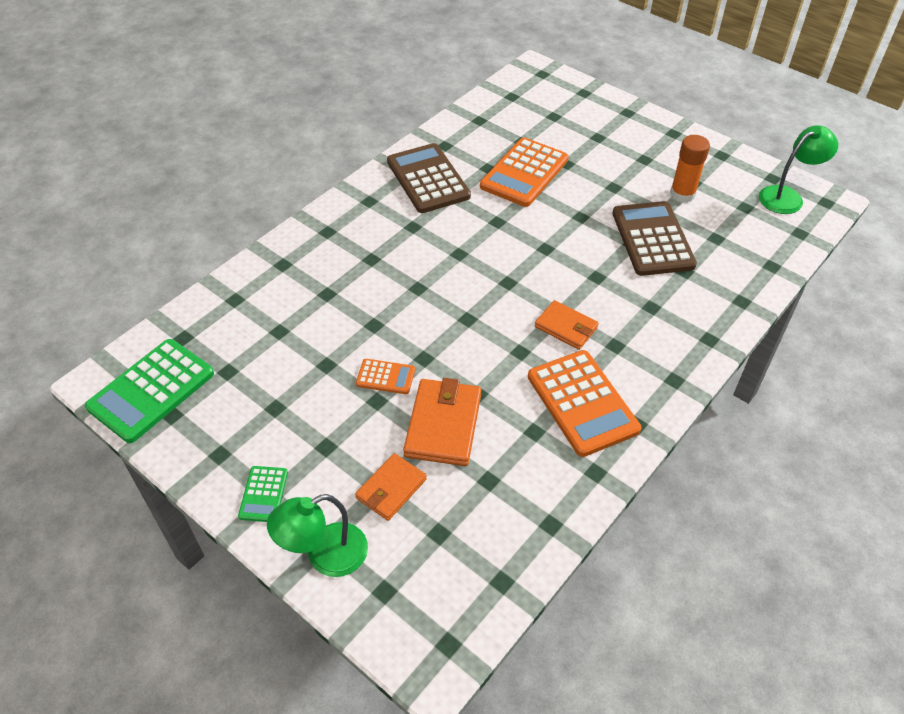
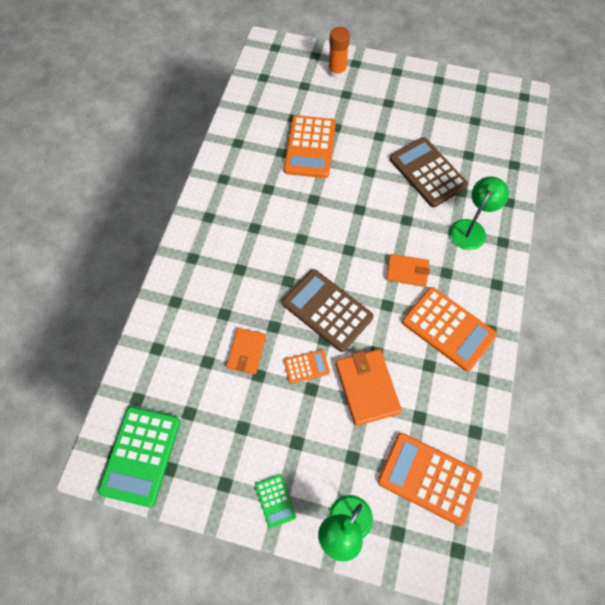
camera: 25 degrees left, 15 degrees up
(391, 489) = (359, 454): orange wallet -> orange wallet (246, 352)
(428, 179) = (242, 179): brown calculator -> brown calculator (327, 310)
(460, 549) = (429, 478): none -> orange calculator
(682, 194) = (429, 125): orange glue stick -> orange glue stick (337, 71)
(787, 196) = (497, 101): green lamp -> green lamp (471, 228)

